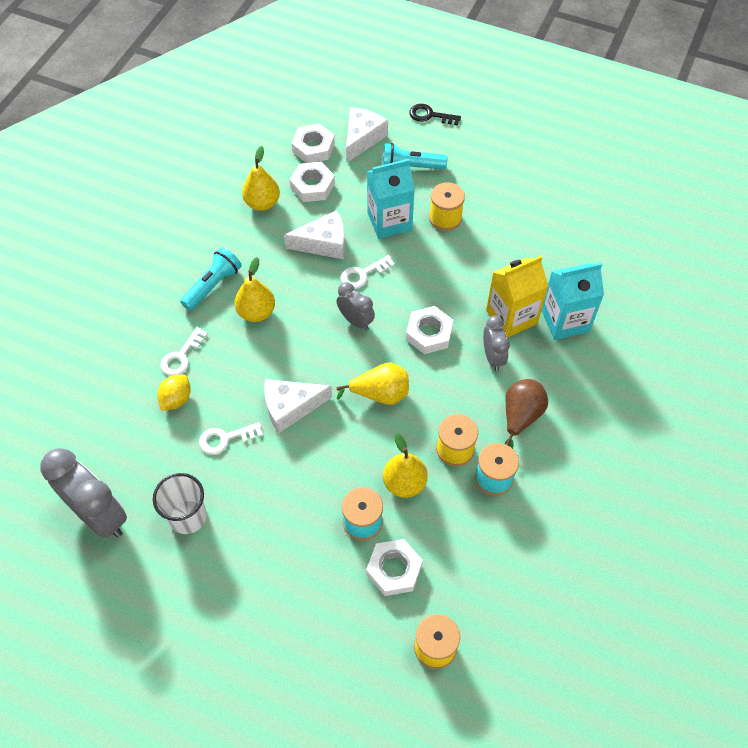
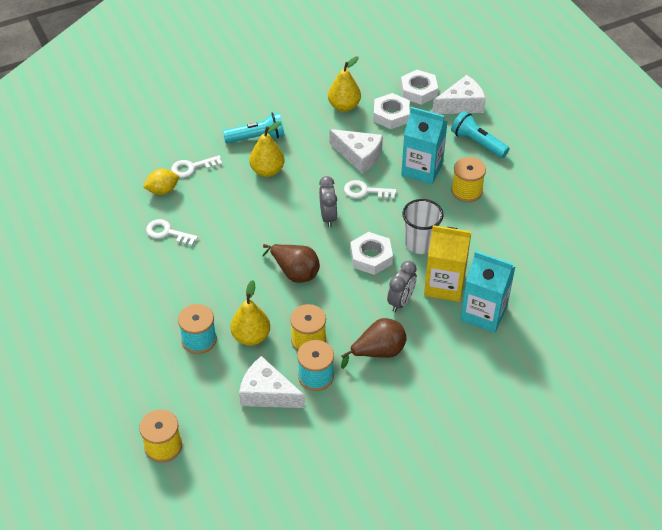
camera: 40 degrees right, 10 degrees down
(99, 515) = (50, 226): grey clock -> none
(188, 517) = (98, 261): white cup -> white cup (420, 243)
(290, 407) = (227, 241): white cheese -> white cheese (267, 393)
(380, 394) = (295, 272): yellow pear -> brown pear
(394, 569) = (187, 382): white nut -> none
(430, 115) = (531, 117): black key -> none

